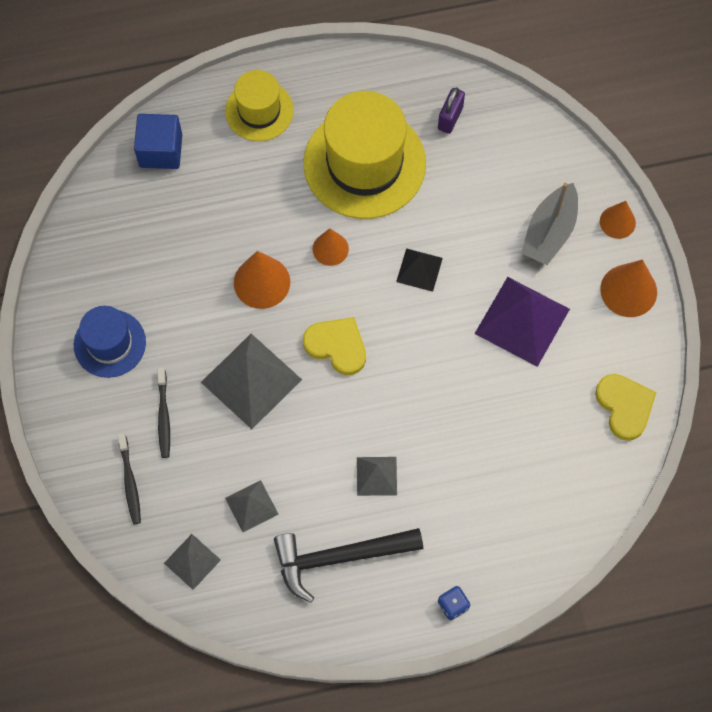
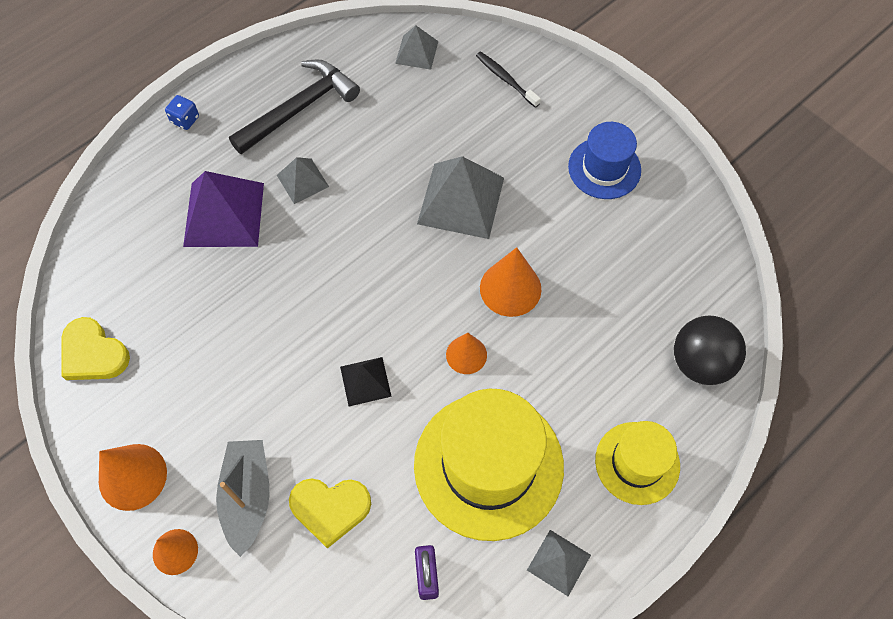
camera: 150 degrees right, 5 degrees down
(160, 151) = (700, 362): blue cube -> black ball
(164, 416) = (515, 137): black toothbrush -> none
(251, 506) = (395, 109): grey pyramid -> grey pyramid (559, 562)
(337, 346) = (402, 267): yellow heart -> yellow heart (330, 509)
(522, 321) = (233, 384): purple pyramid -> purple pyramid (224, 214)

